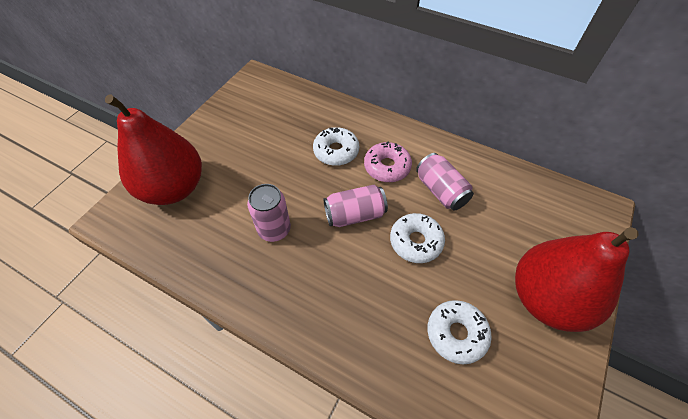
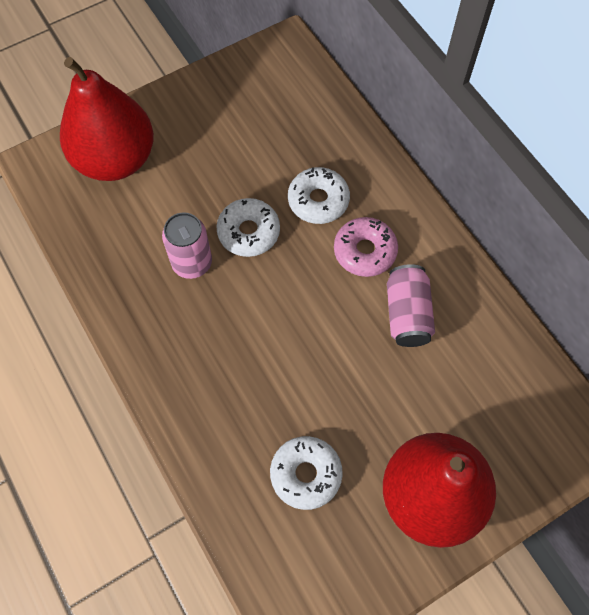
camera: 30 degrees right, 10 degrees up
(355, 215) = (288, 291): pink can -> none
(415, 242) = (333, 358): white donut -> white donut (248, 232)

